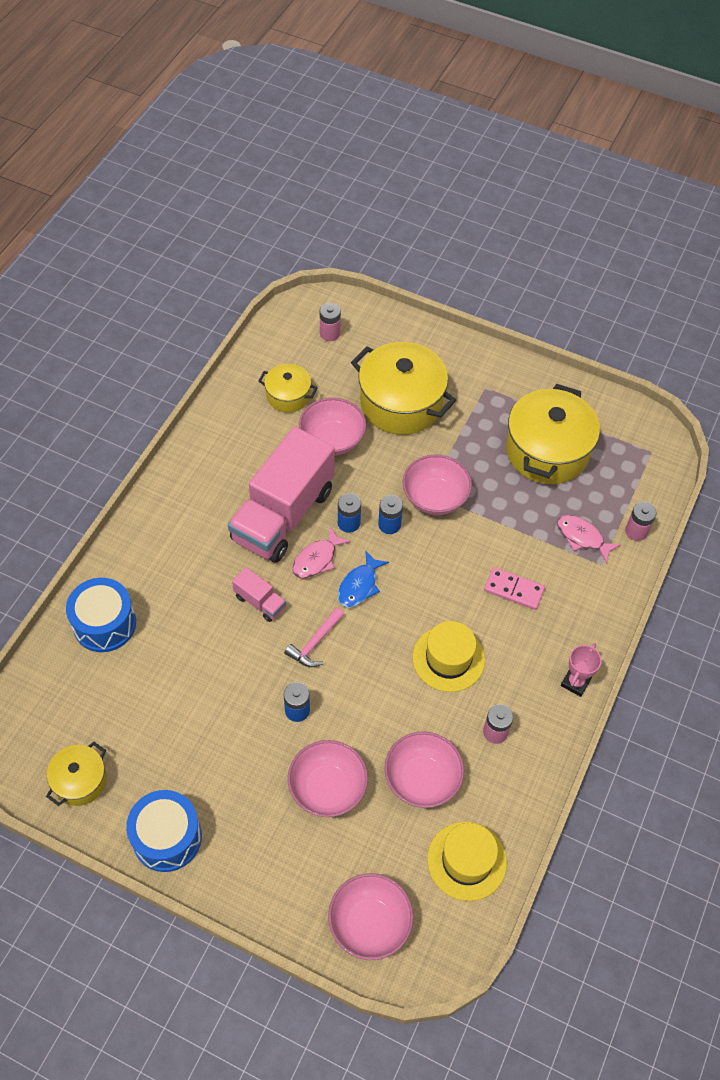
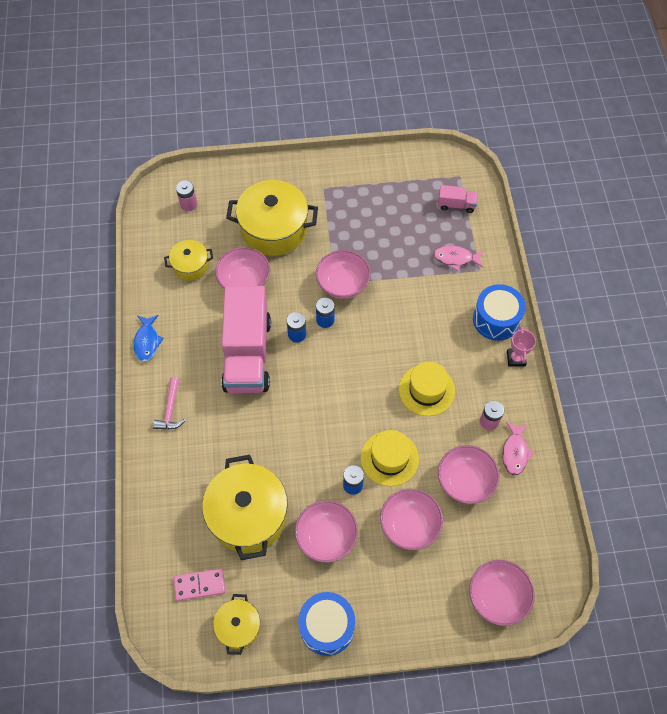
camera: 30 degrees left, 5 degrees up
(104, 624) = (175, 505): blue drum -> blue drum (496, 319)
(231, 747) = (326, 537): none -> pink bowl
(260, 602) = (274, 425): pink truck -> pink truck (456, 205)
(315, 643) = (332, 432): pink hammer -> pink hammer (170, 410)
(317, 559) = (293, 372): pink fish -> pink fish (515, 452)
(359, 585) = (334, 374): blue fish -> blue fish (147, 341)
(466, 861) = (528, 517): yellow hat -> yellow hat (389, 458)
(513, 590) = (436, 319): pink domino -> pink domino (199, 585)
(547, 451) = (394, 211): yellow pot -> yellow pot (248, 515)
(636, 531) = (486, 235): pink battery -> none

